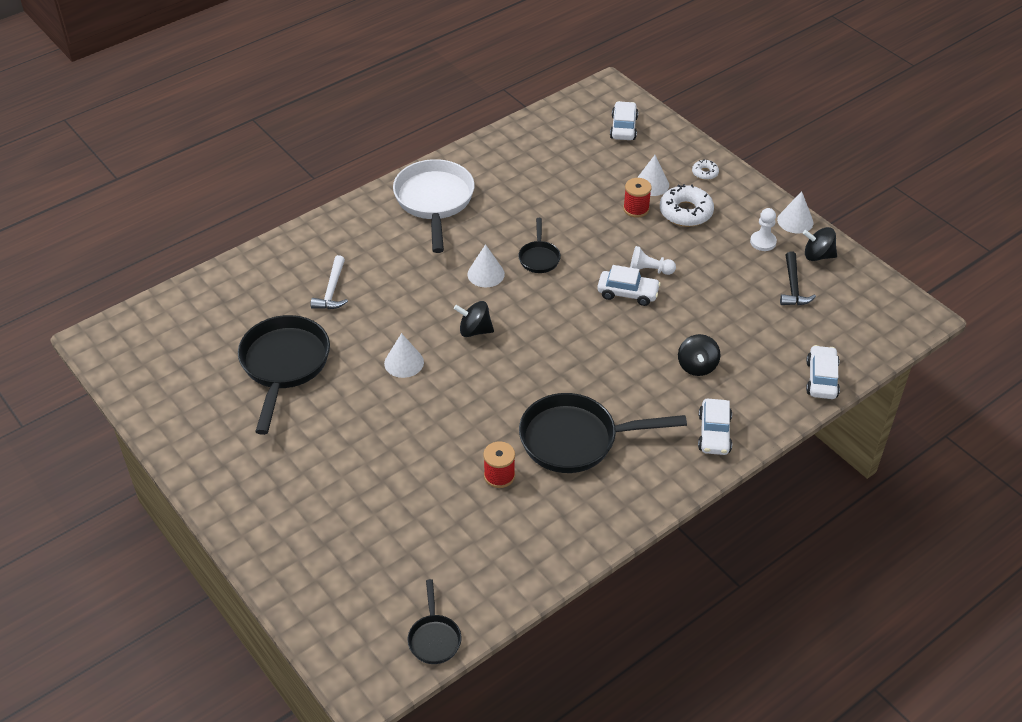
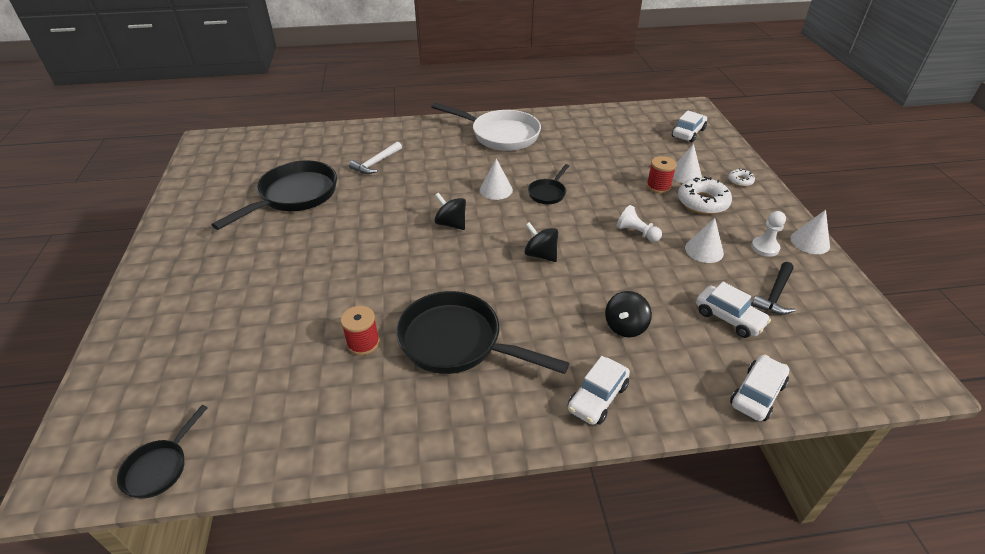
camera: 30 degrees right, 5 degrees down
(404, 362) = (376, 225): white cone -> white cone (704, 250)
(434, 201) = (500, 135): white pan -> white pan turned 90 degrees clockwise
(627, 293) = (603, 243): white car -> white car (729, 318)
(817, 256) = (818, 278): black spinning top -> black spinning top (540, 255)

